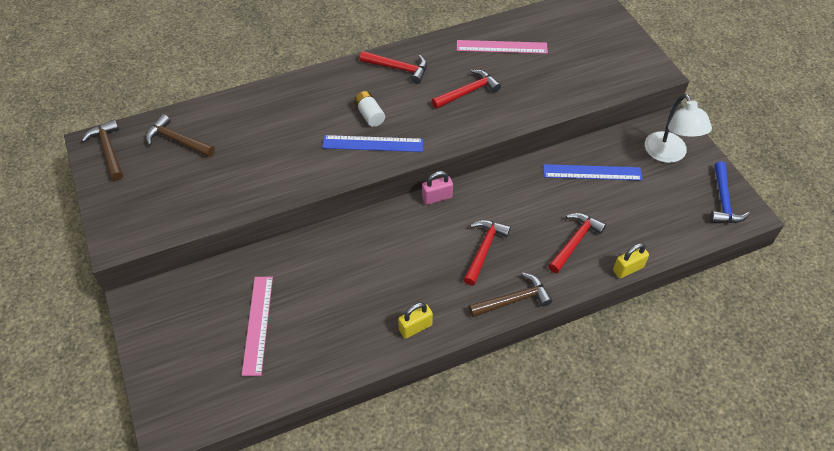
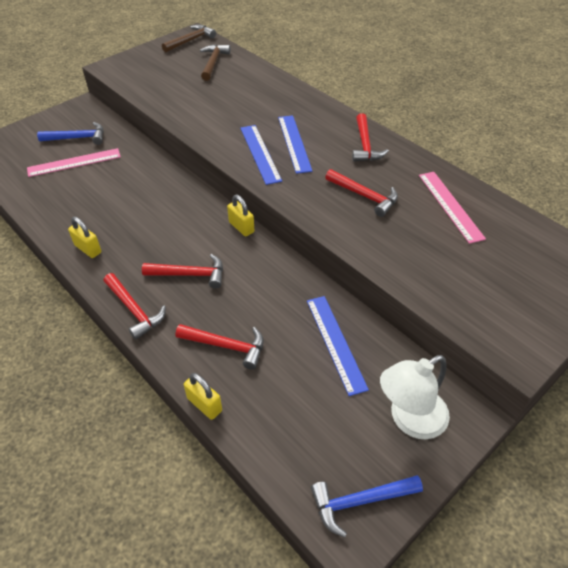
camera: 70 degrees right, 5 degrees down
(208, 315) = (77, 138): none -> blue hammer
(369, 115) = (294, 143): white battery -> blue ruler
(437, 197) = (241, 227): pink padlock -> yellow padlock
(513, 300) = (134, 310): brown hammer -> red hammer

